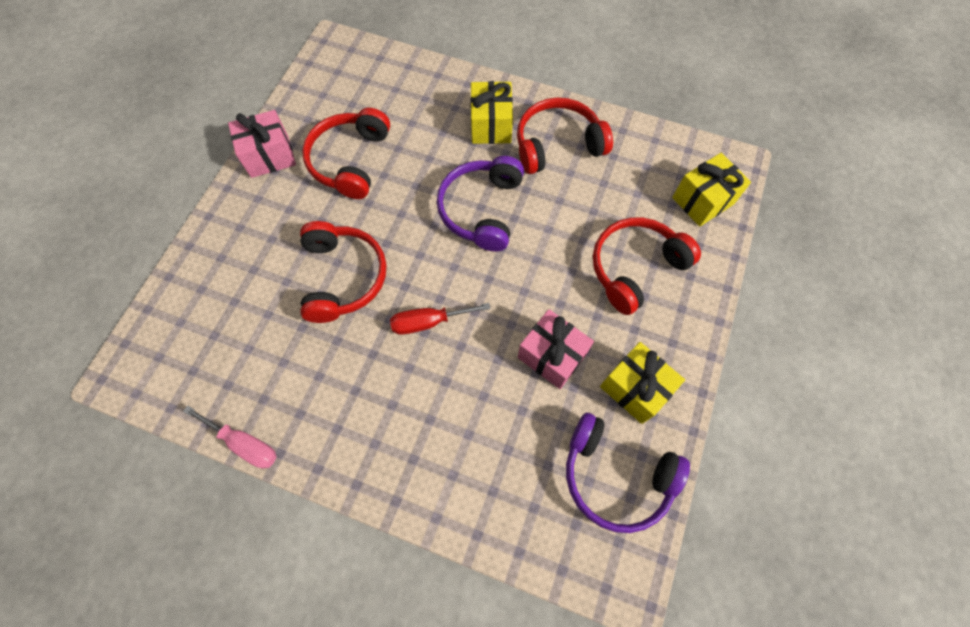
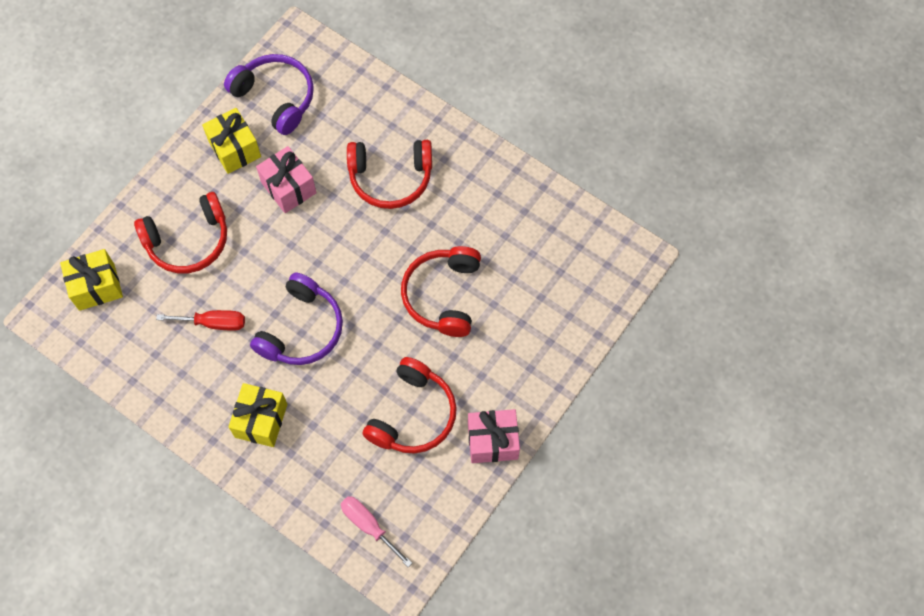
camera: 165 degrees left, 0 degrees up
(244, 443) = (542, 182): pink screwdriver -> pink screwdriver (369, 526)
(428, 322) = (379, 238): red screwdriver -> red screwdriver (213, 323)
(557, 145) = (203, 380): red headphones -> red headphones (390, 178)

